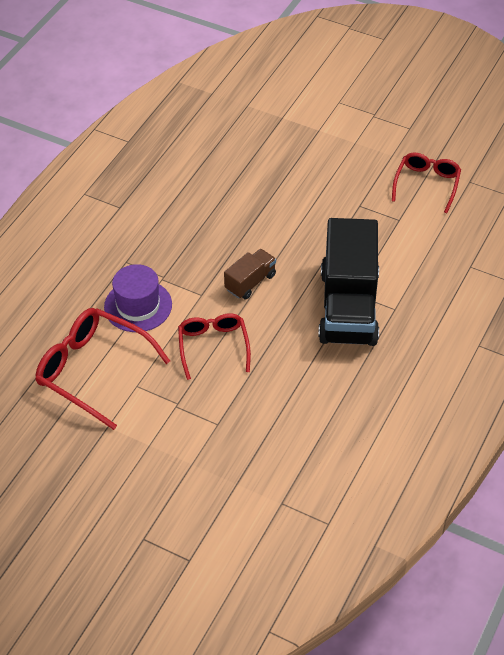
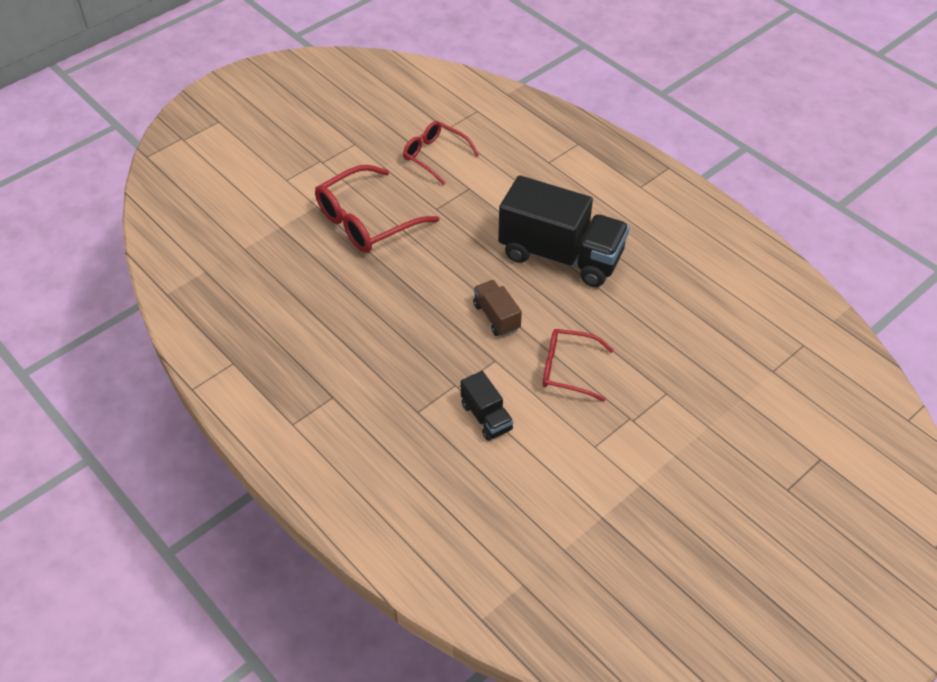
camera: 70 degrees left, 0 degrees up
(92, 370) = (559, 480): red glasses -> red glasses (366, 221)
(138, 306) = (486, 417): purple hat -> black truck

